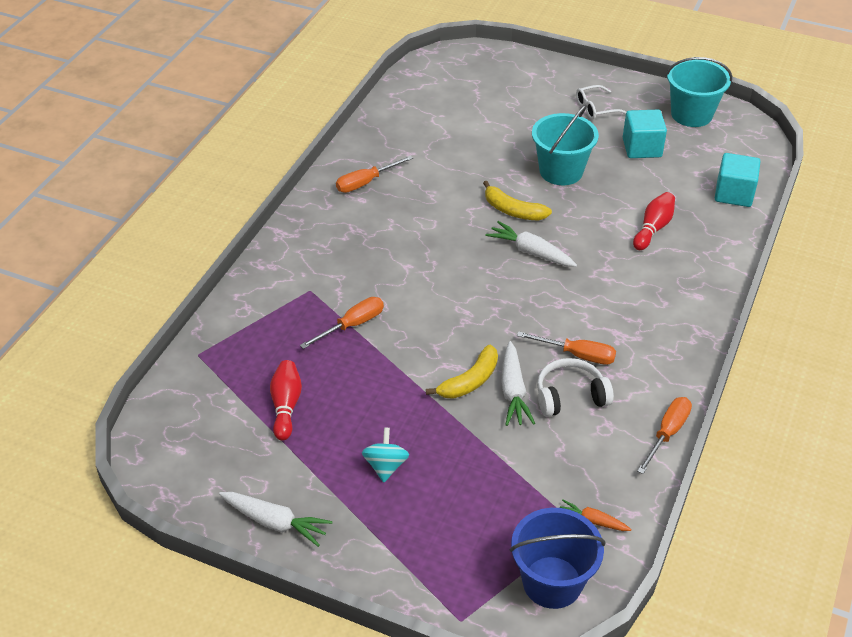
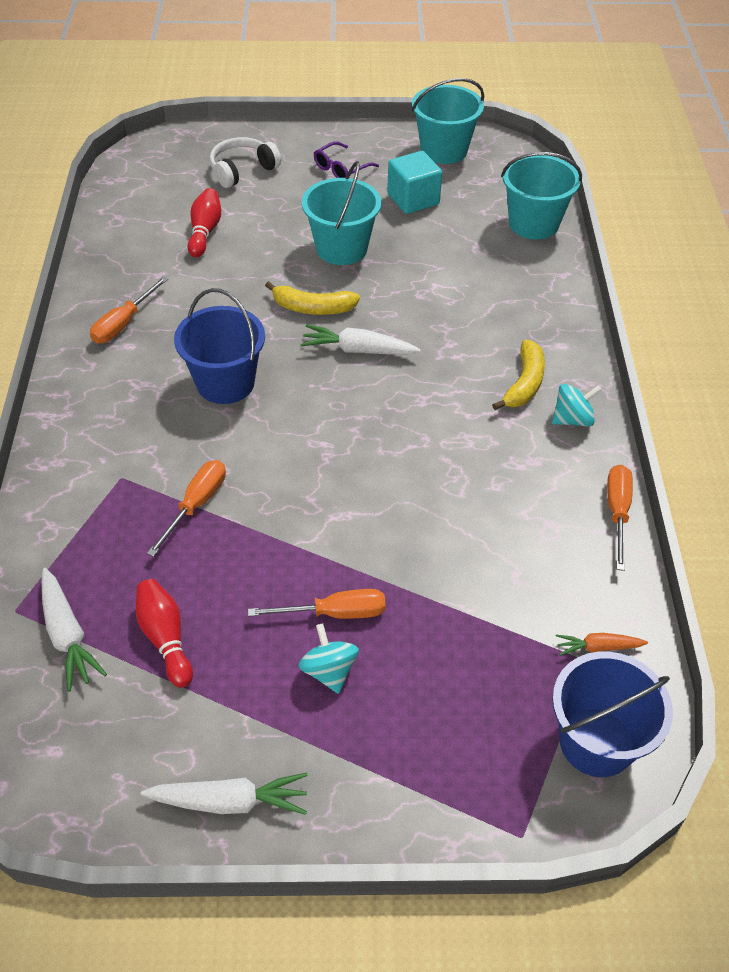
camera: 25 degrees left, 5 degrees up
(417, 246) = (225, 383): none -> blue bucket
(470, 381) = (372, 527): yellow banana -> yellow banana (524, 383)
(513, 391) = (427, 522): white carrot -> white carrot (67, 635)
(570, 396) = (492, 505): white headphones -> white headphones (242, 170)
(577, 355) = (473, 454): orange screwdriver -> orange screwdriver (334, 613)
(595, 108) = (341, 169): white glasses -> purple glasses
(653, 228) = (473, 284): red bowling pin -> red bowling pin (205, 231)
(673, 354) = (572, 419): none -> turquoise spinning top
(734, 194) = (533, 223): turquoise cube -> turquoise bucket

